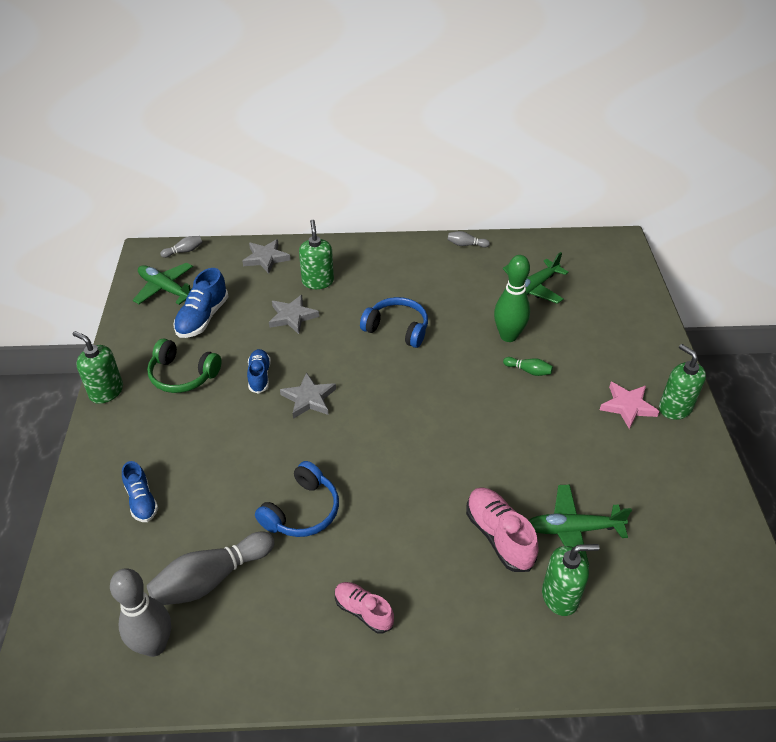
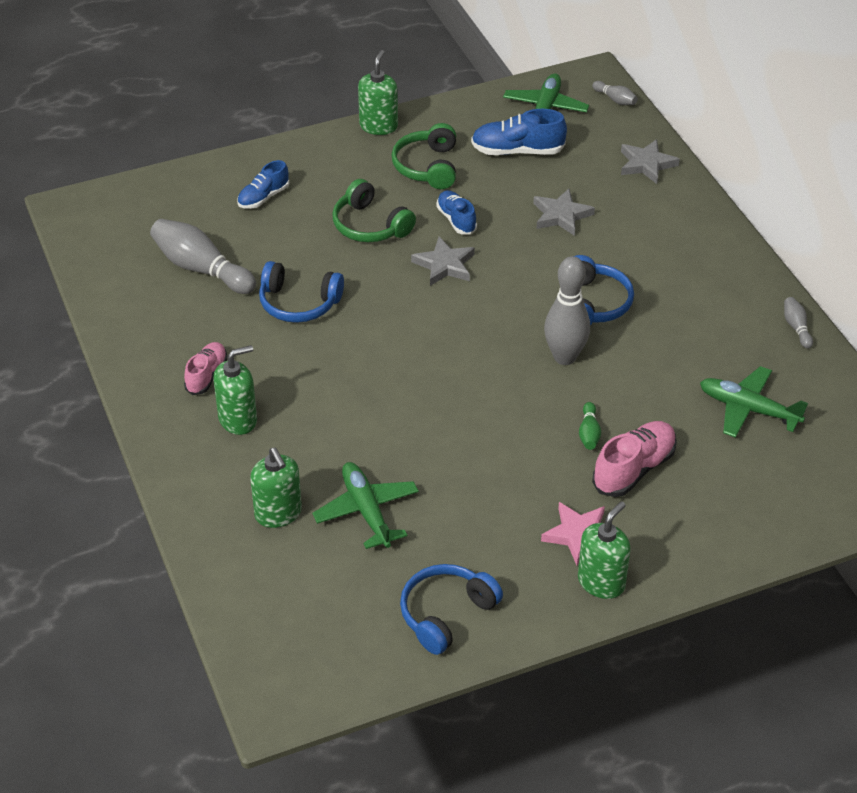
camera: 70 degrees right, 0 degrees up
(154, 645) = (127, 258): grey bowling pin -> grey bowling pin (564, 357)
(231, 433) = (370, 226): none -> green headphones
(259, 376) = (456, 220): blue shoe -> blue shoe turned 90 degrees counterclockwise
(318, 281) = (633, 217): green soap dispenser -> green soap dispenser (238, 419)
(499, 536) = (332, 453): pink shoe -> pink shoe (634, 469)
(508, 336) = (640, 403): green bowling pin -> none
(693, 507) = (446, 614): none -> blue headphones

